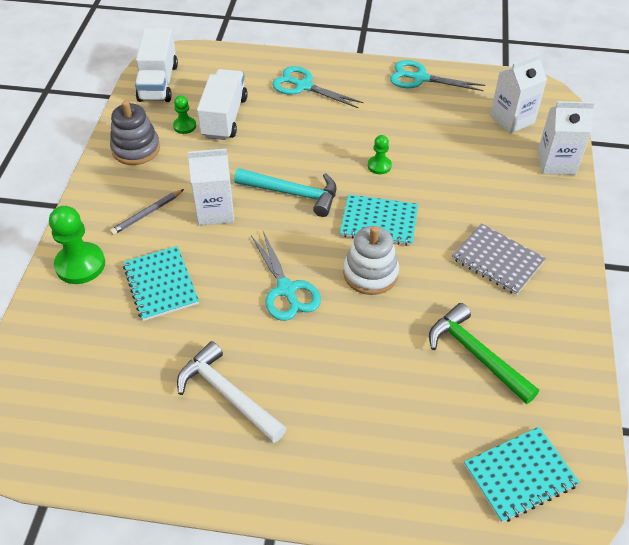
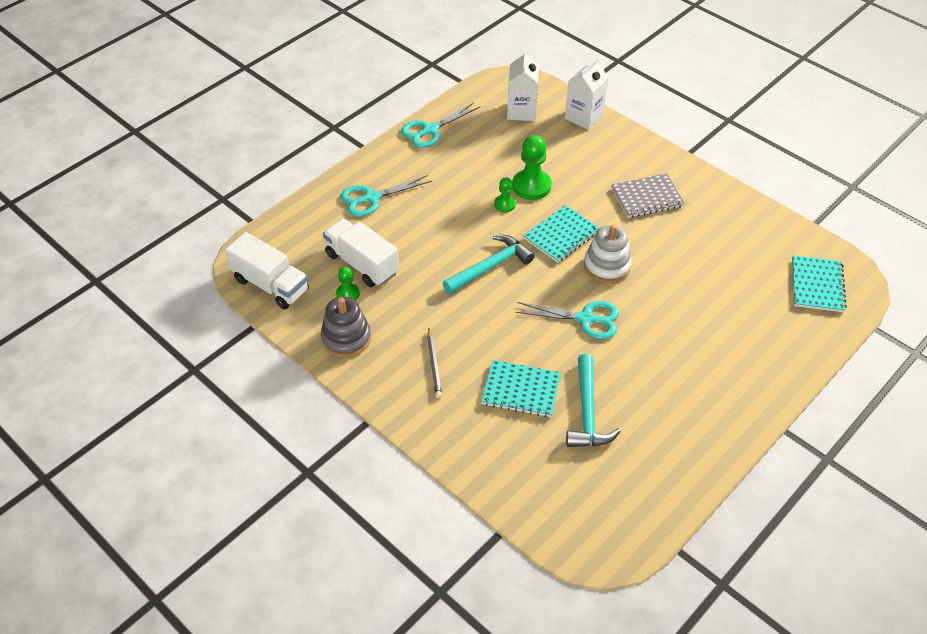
camera: 55 degrees left, 0 degrees up
(80, 265) = (456, 433): green pawn -> green pawn (531, 186)
(169, 346) = (587, 412): none -> turquoise hammer
(215, 211) = (469, 321): white carton -> none
(228, 394) = (657, 398): white hammer -> none
(476, 355) = (716, 253): green hammer -> none

